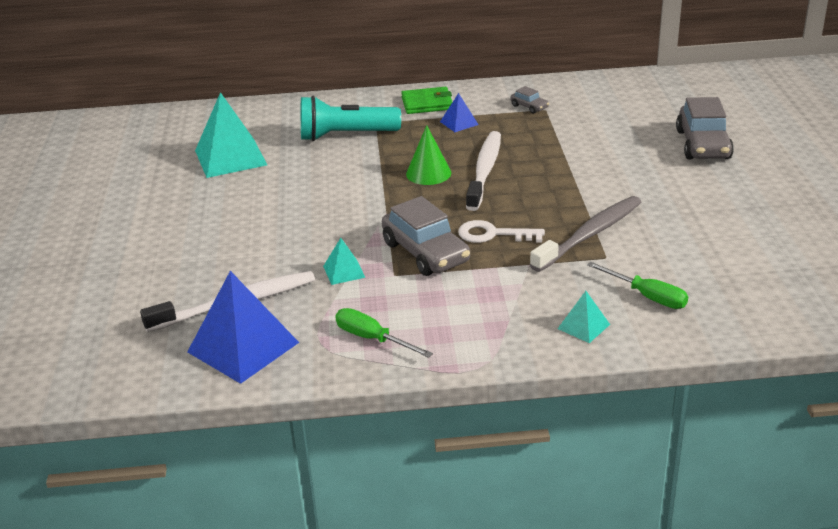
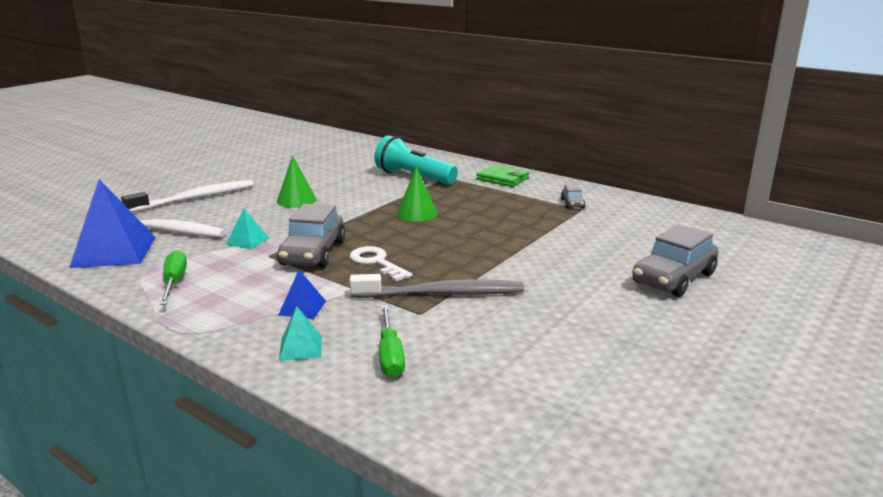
camera: 40 degrees right, 10 degrees down
(230, 157) = (328, 165): turquoise pyramid -> none
(290, 211) = (296, 200): none -> green cone
(459, 123) = (500, 195): blue pyramid -> blue pyramid (302, 308)
(484, 171) = (456, 226): white toothbrush -> white toothbrush (195, 198)

